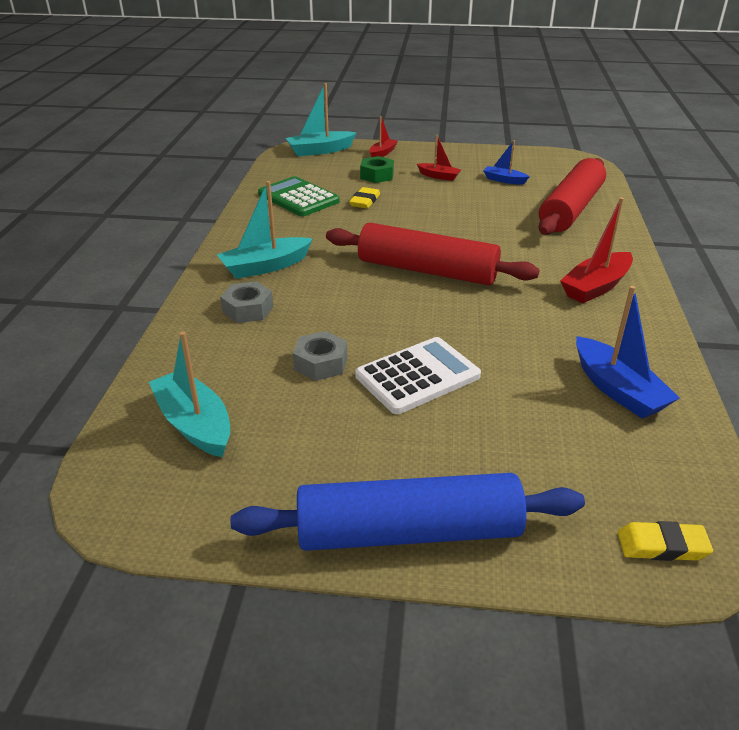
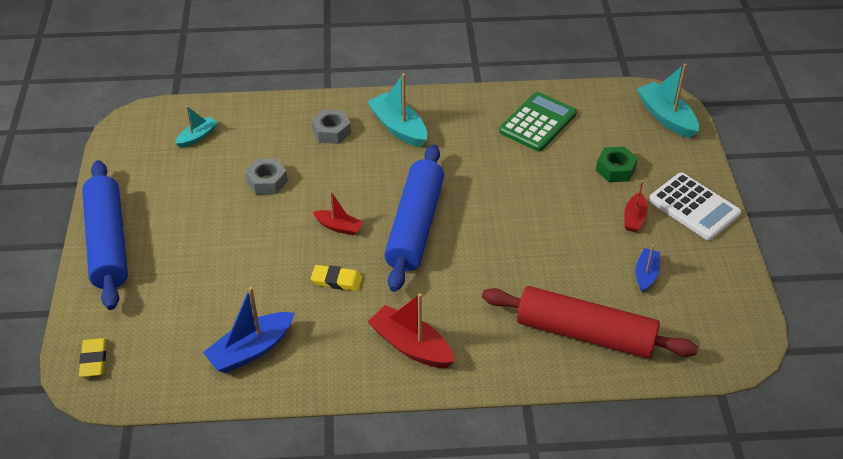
camera: 80 degrees right, 10 degrees up
(194, 424) = (197, 137): turquoise boat -> turquoise boat, size x0.59
(365, 201) = (546, 168): yellow eraser -> yellow eraser (337, 280)
(382, 153) = (682, 166): red boat -> red boat (338, 227)
(417, 376) = (257, 233): white calculator -> white calculator (694, 207)
(427, 270) = (415, 226): red rolling pin -> blue rolling pin

